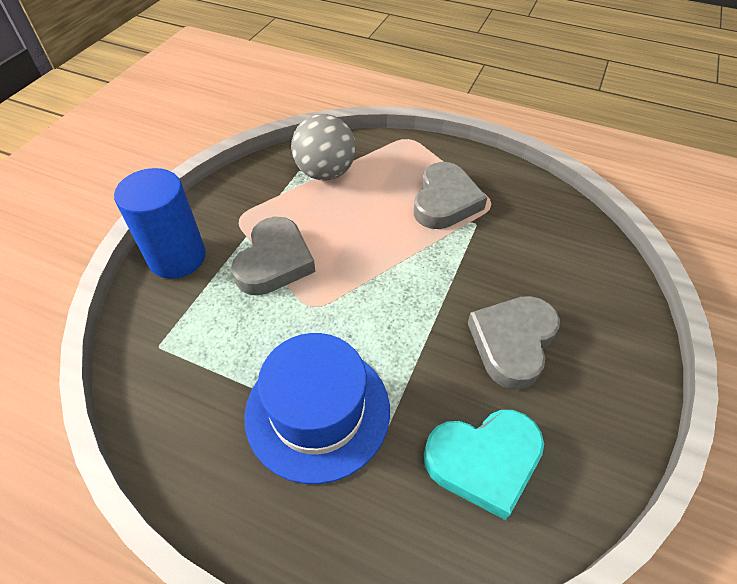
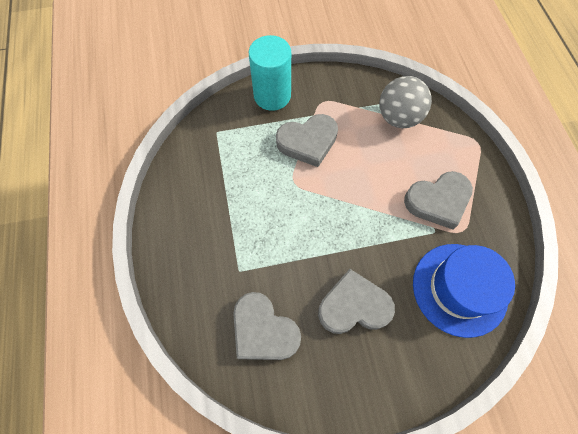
camera: 55 degrees right, 15 degrees up
(177, 257) = (272, 96): blue cylinder -> turquoise cylinder
(317, 411) = (234, 229): blue hat -> blue hat (459, 289)
(484, 461) = (263, 330): turquoise heart -> grey heart

